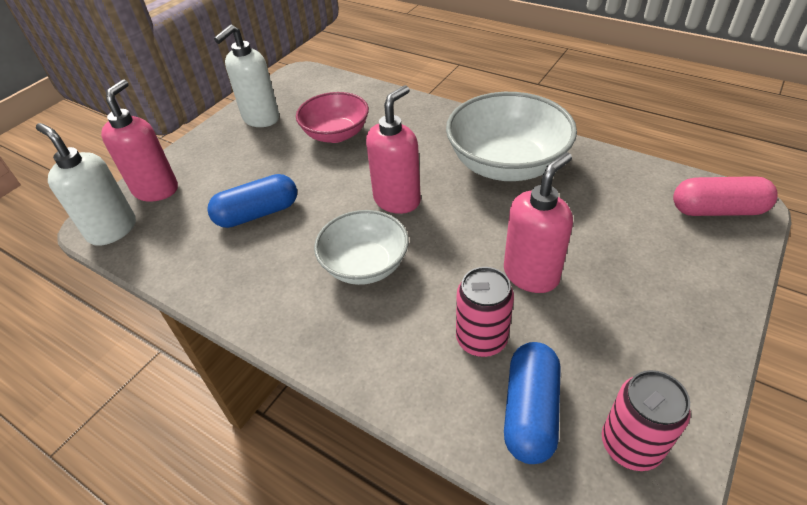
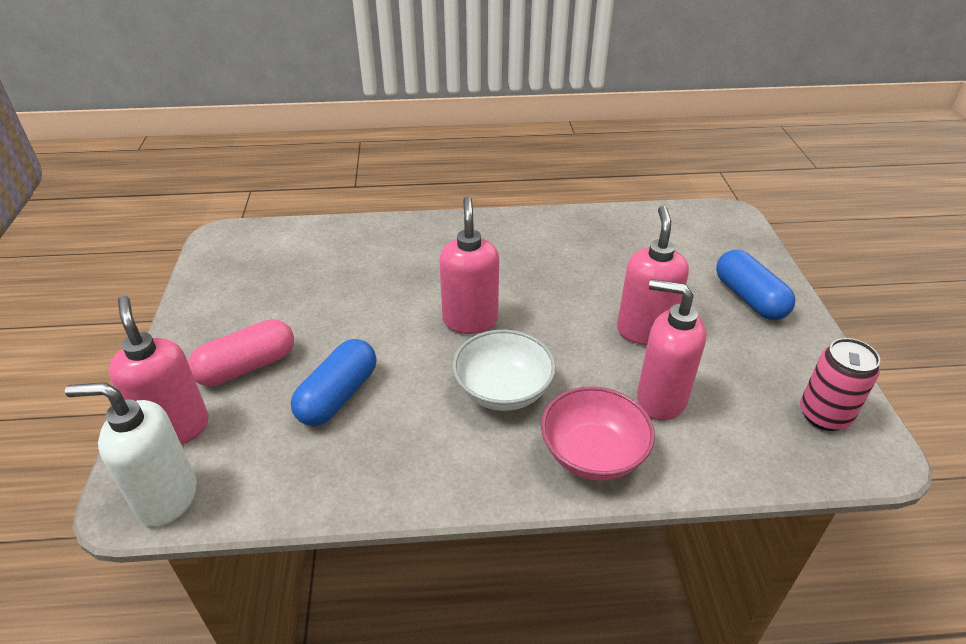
camera: 40 degrees left, 5 degrees down
(260, 119) = (227, 300): white soap dispenser -> none
(336, 134) = (338, 284): pink bowl -> pink bowl (593, 454)
(481, 339) = (660, 399): pink can -> pink soap dispenser
(506, 164) = (533, 250): white bowl -> none
(530, 411) = (746, 431): blue capsule -> blue capsule (749, 298)
(717, 210) = (717, 226): pink capsule -> pink capsule (247, 367)

